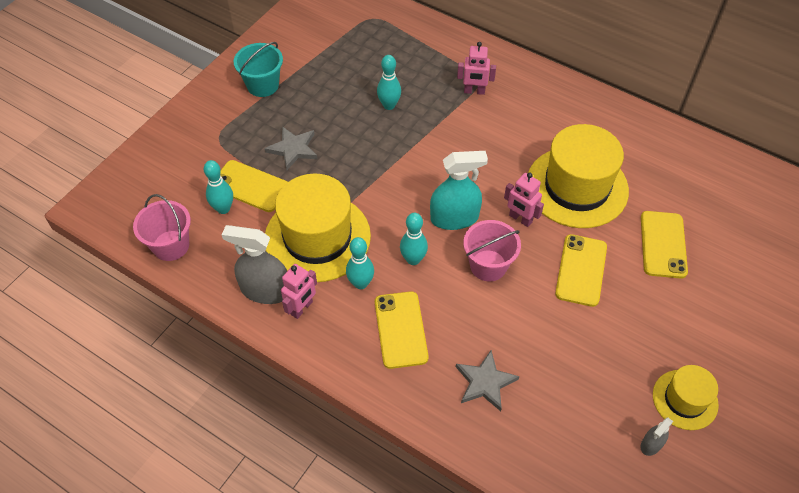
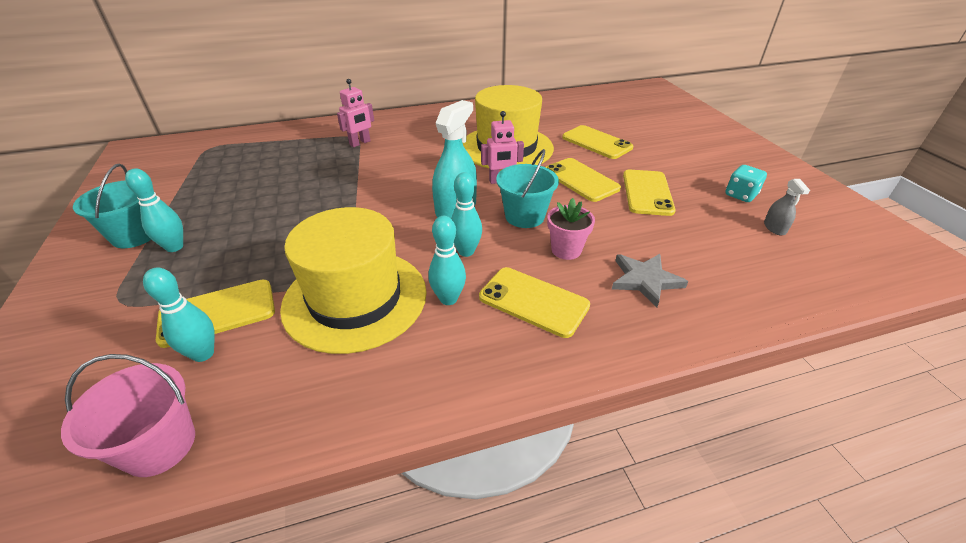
camera: 50 degrees left, 15 degrees down
(265, 290) = (358, 382): grey spray bottle -> none
(293, 149) = (235, 257): grey star -> none
(302, 308) = (421, 363): pink robot -> none
(389, 105) = (299, 182): turquoise bowling pin -> turquoise bowling pin (174, 247)
(473, 316) = (566, 250): none -> pink flower pot
(488, 265) = (524, 216): pink bucket -> turquoise bucket
(611, 327) = (647, 193): none -> yellow phone
(685, 399) = (740, 195): yellow hat -> turquoise dice

